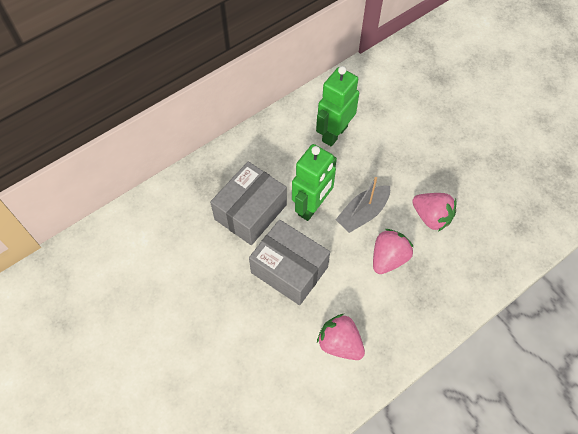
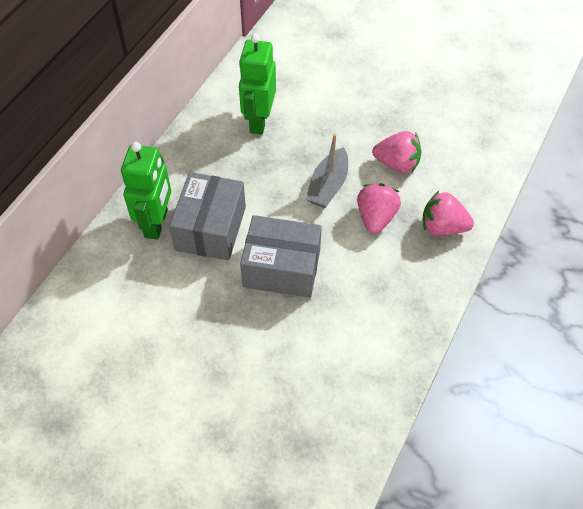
camera: 25 degrees left, 5 degrees down
(312, 207) = (273, 199): green robot -> green robot (156, 223)
(340, 343) = (370, 316): pink strawberry -> pink strawberry (442, 227)

